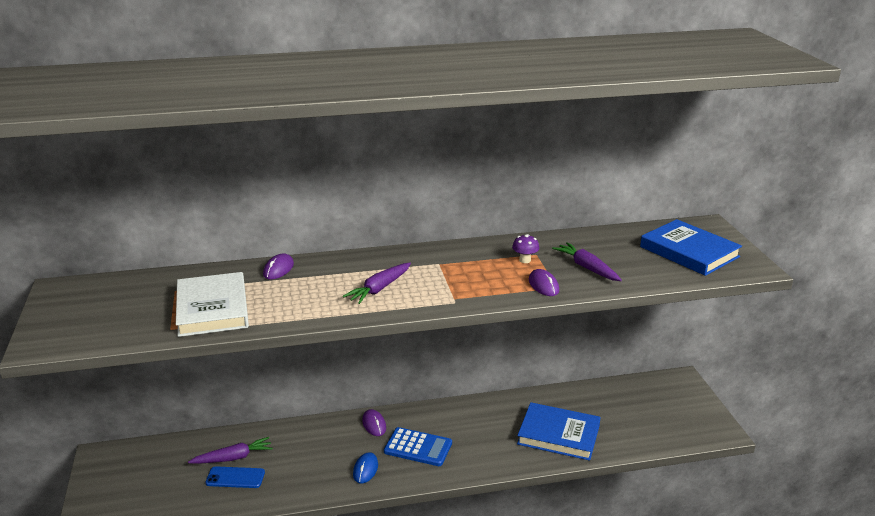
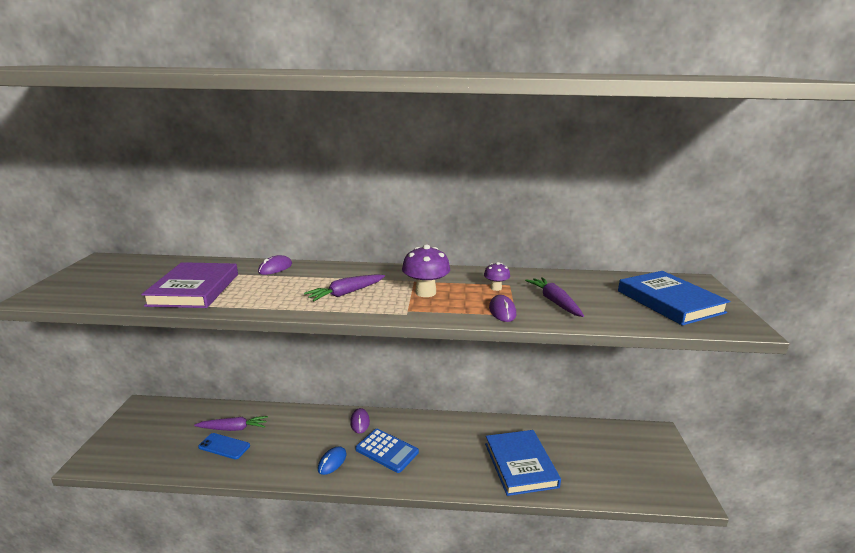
camera: 15 degrees right, 5 degrees down
(212, 309) = (194, 289): white book -> purple book
(459, 276) = (425, 292): none -> purple mushroom
(558, 435) = (520, 465): blue book -> blue book turned 45 degrees clockwise

